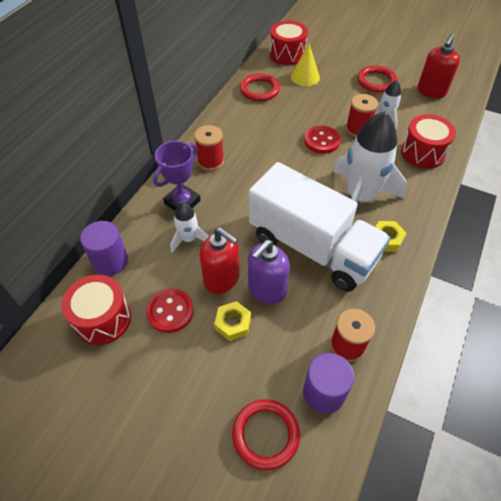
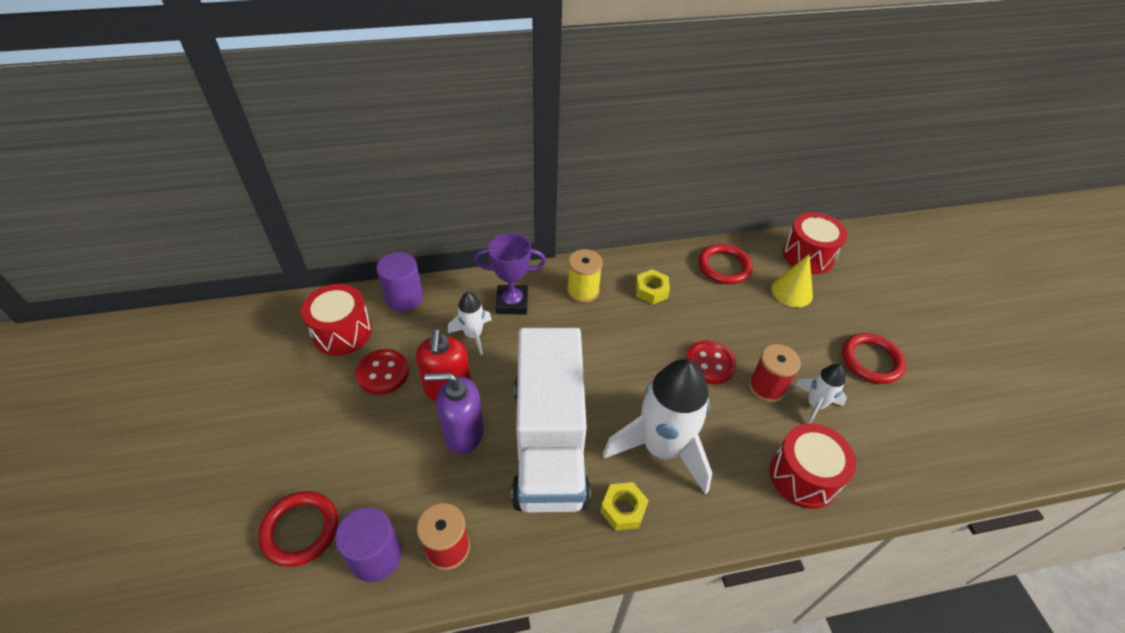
camera: 50 degrees right, 5 degrees down
(210, 161) = (583, 291): red spool -> yellow spool
(233, 324) = (403, 429): yellow nut -> yellow nut (651, 291)
(431, 91) = (928, 428): red soap dispenser -> none

